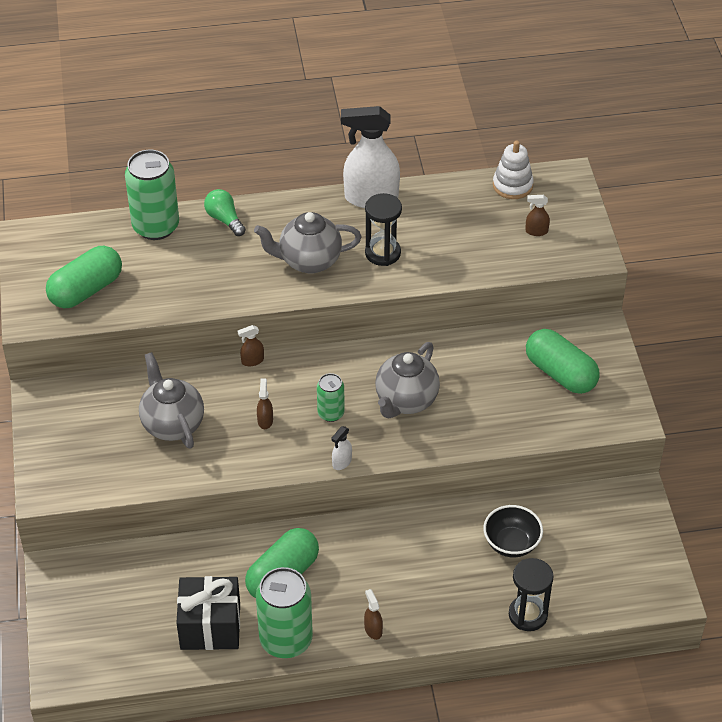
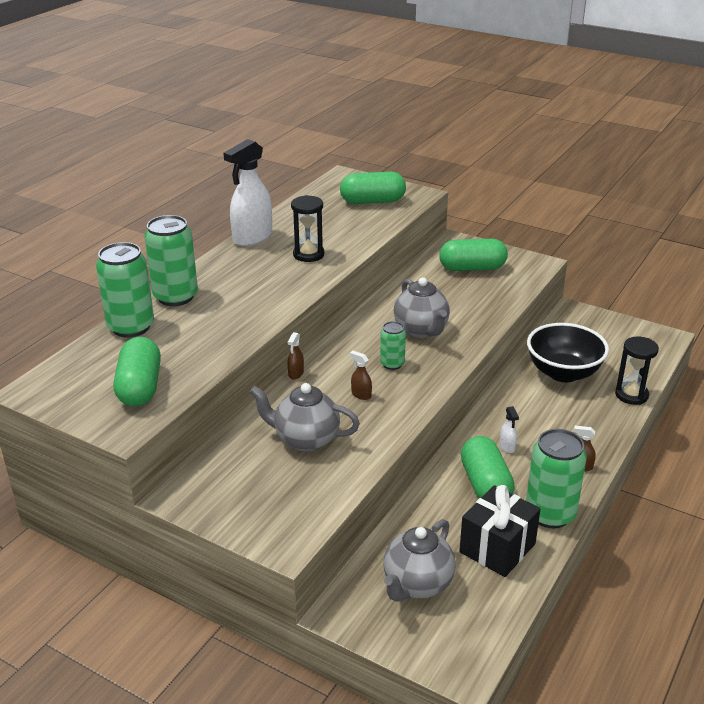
camera: 50 degrees left, 15 degrees down
(224, 219) = (175, 297): green light bulb -> green can
(309, 261) = (271, 283): grey teapot -> grey teapot (417, 585)
(341, 462) = (444, 380): white spray bottle -> white spray bottle (507, 447)
(511, 543) = (563, 373): black bowl -> black bowl, size x1.61
(512, 185) = (322, 192): white stacking toy -> none
(536, 231) = (372, 201): brown spray bottle -> green capsule

